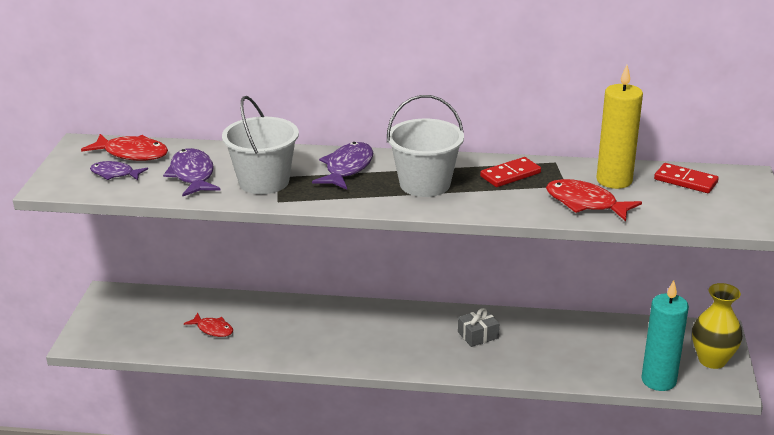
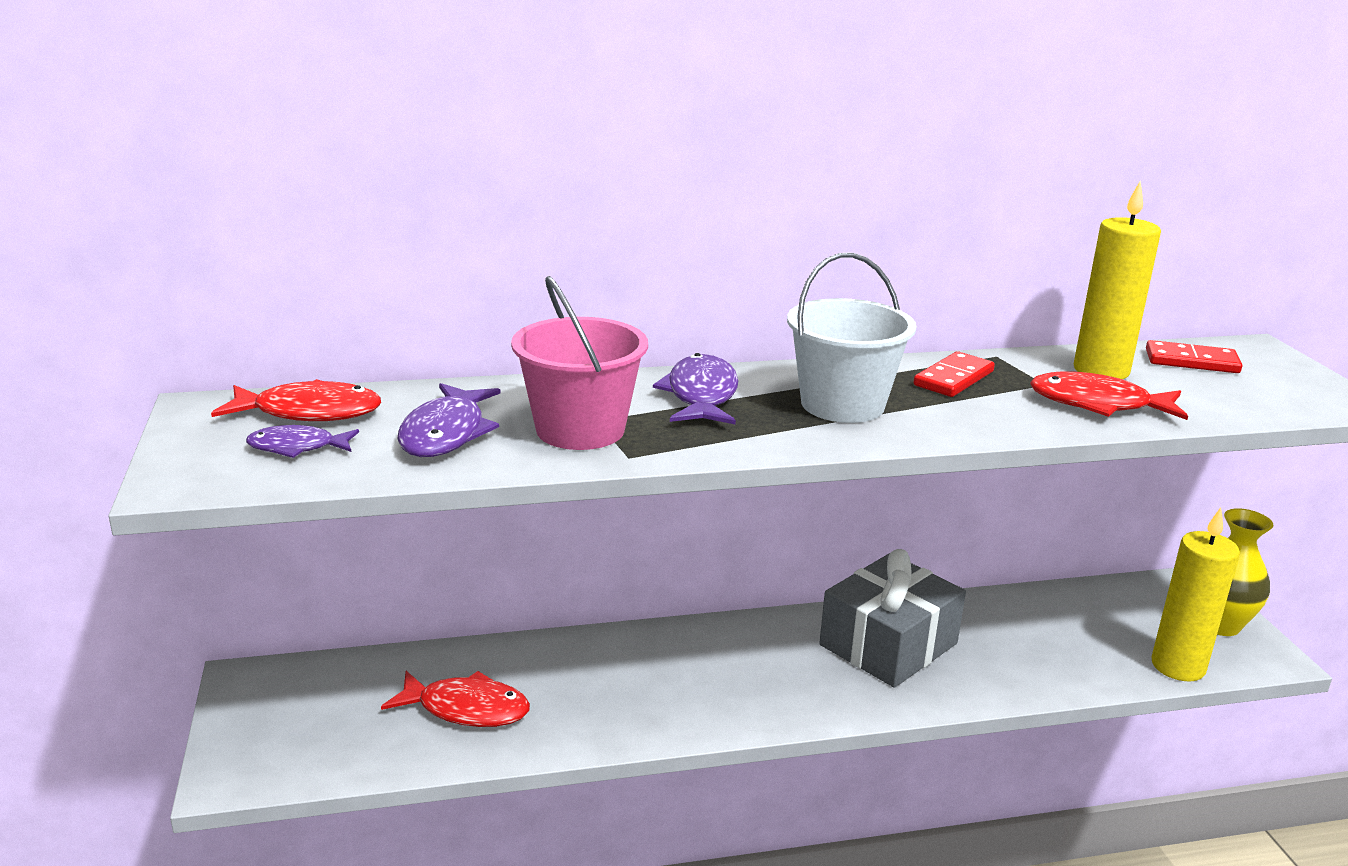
camera: 20 degrees left, 5 degrees down
(192, 175) = (446, 433): purple fish -> purple fish turned 135 degrees counterclockwise
(213, 329) = (466, 709): red fish -> red fish, size x1.56
(264, 181) = (580, 429): white bucket -> pink bucket
(478, 335) = (888, 644): grey gift -> grey gift, size x2.15
(658, 380) = (1178, 666): turquoise candle -> yellow candle

